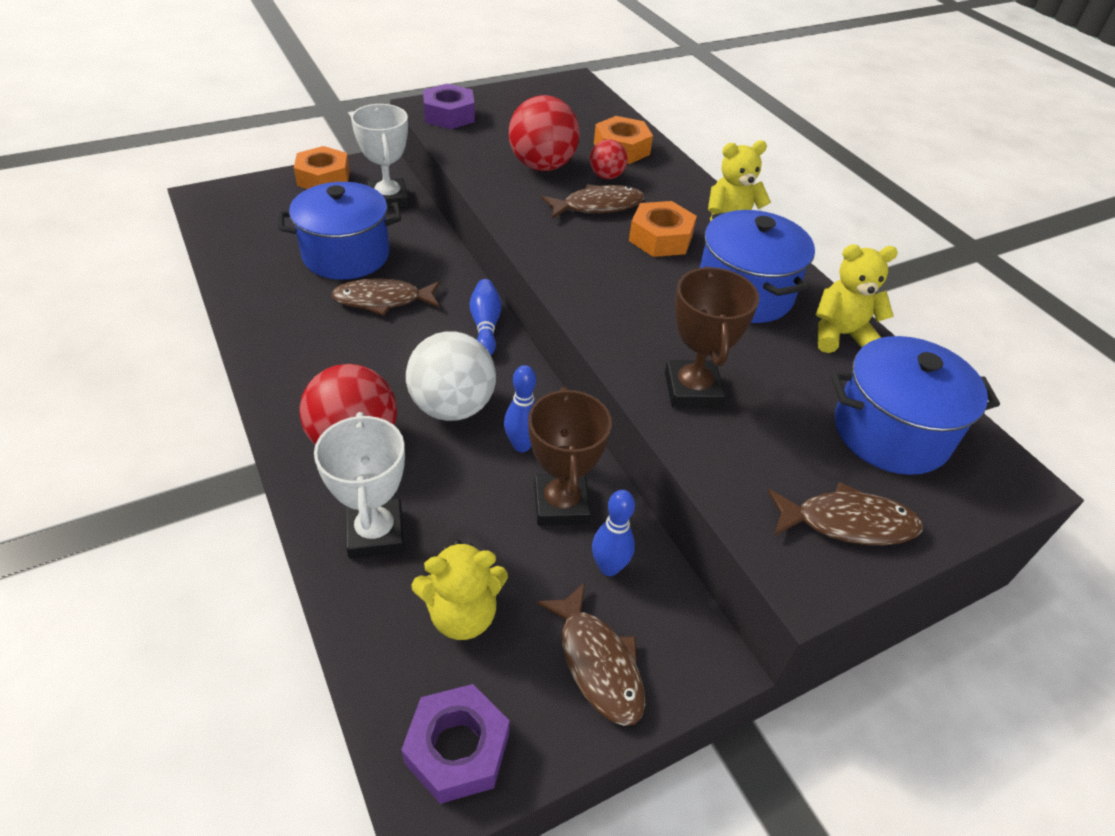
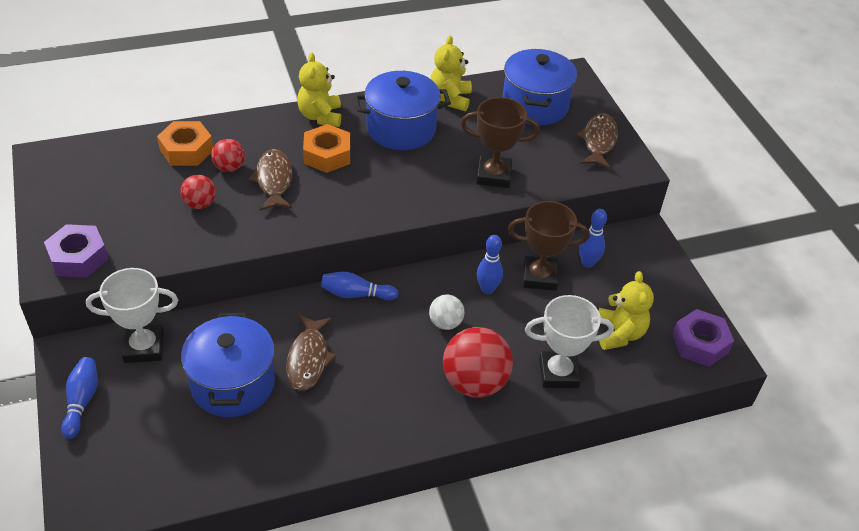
camera: 80 degrees left, 0 degrees up
(323, 178) = (82, 401): orange nut -> blue bowling pin
(452, 407) = (445, 323): white ball -> white ball, size x0.54
(542, 166) = (200, 204): red ball -> red ball, size x0.54
(597, 663) = (649, 279): brown fish -> none

